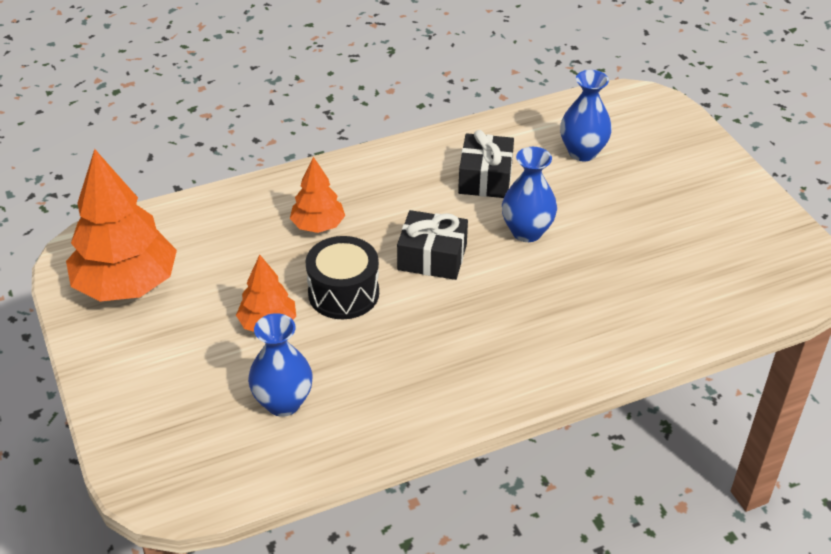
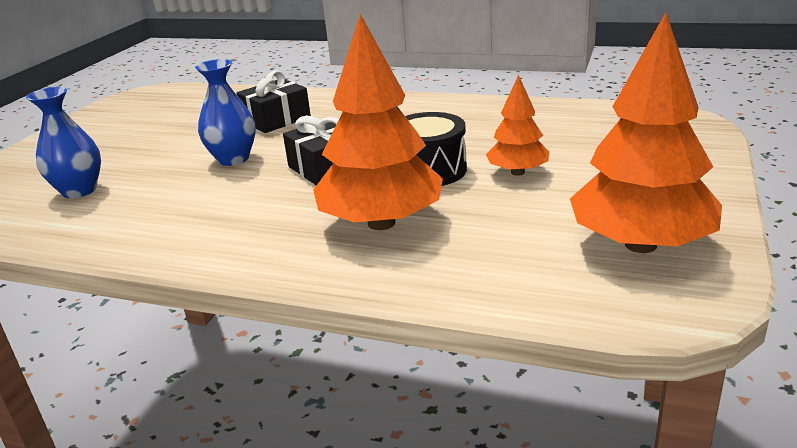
camera: 135 degrees left, 15 degrees down
(283, 403) = (553, 132): blue vase -> none
(318, 225) = (381, 223): orange tree -> orange tree, size x1.86
(485, 178) = (182, 202): black gift -> black gift (276, 119)

